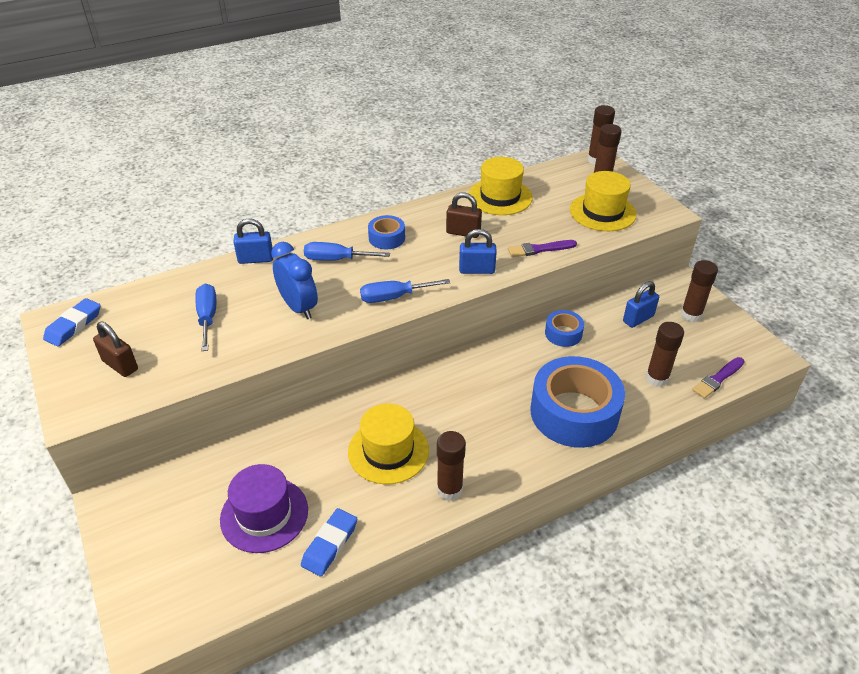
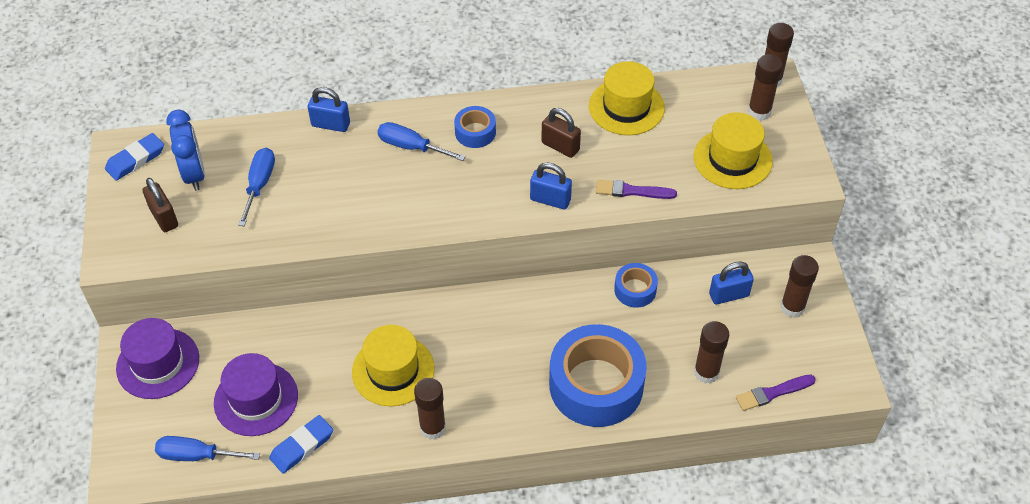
camera: 20 degrees right, 10 degrees up
(148, 511) = (158, 363): none -> purple hat
(299, 307) = (350, 197): blue clock -> blue clock (194, 174)
(394, 297) = (448, 211): blue screwdriver -> blue screwdriver (196, 455)

